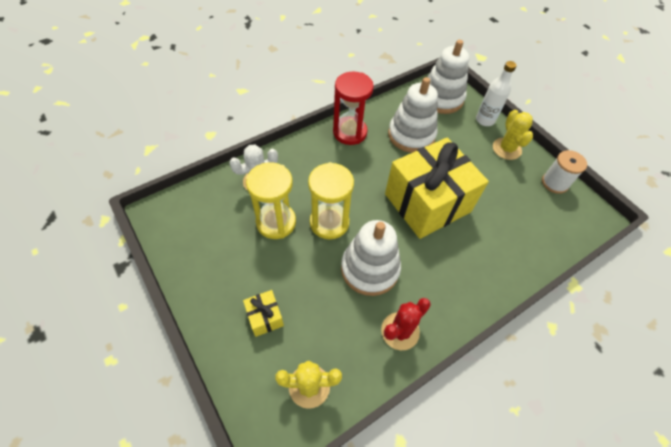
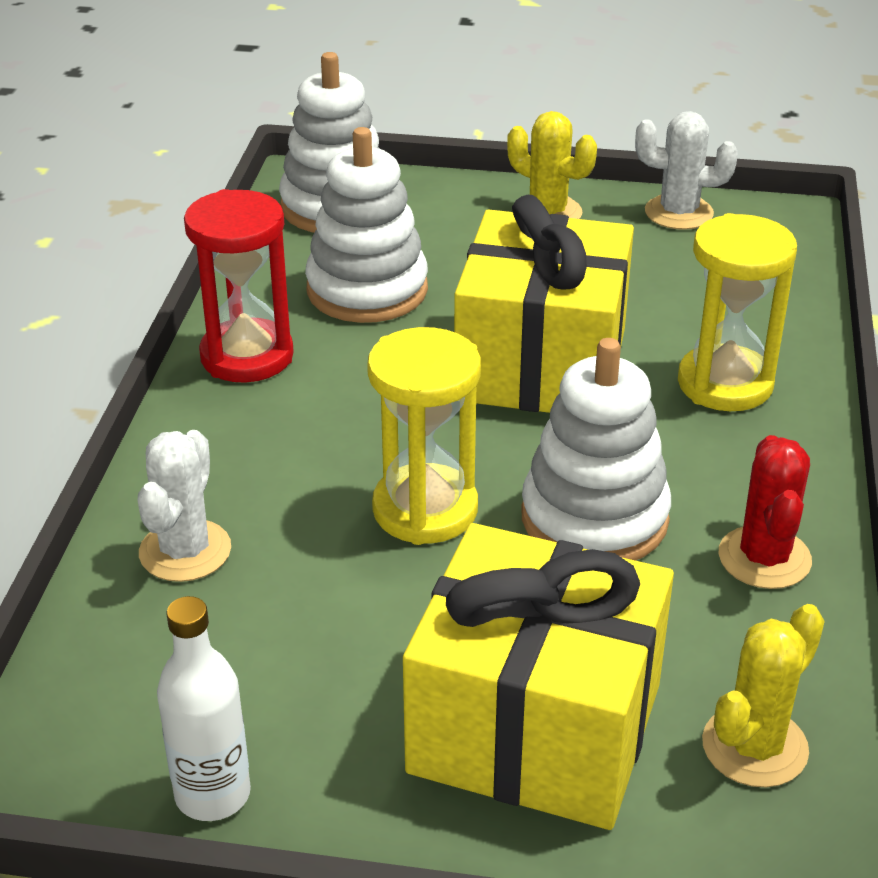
camera: 45 degrees left, 20 degrees down
(265, 317) = (535, 729): yellow gift -> yellow gift, size x2.47
(276, 222) = (326, 584): yellow hourglass -> yellow hourglass (725, 384)
(485, 120) = (456, 195): white bottle -> white bottle (213, 794)
(554, 183) = (678, 213): white spool -> white cactus

